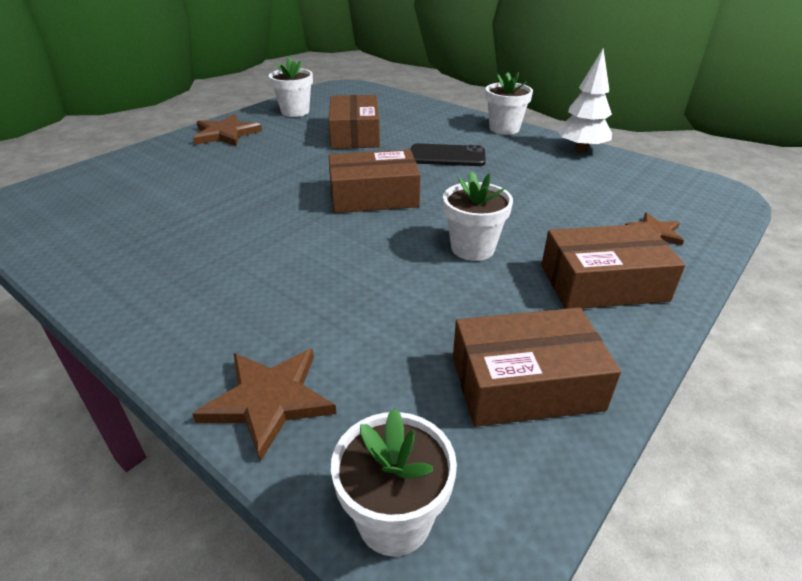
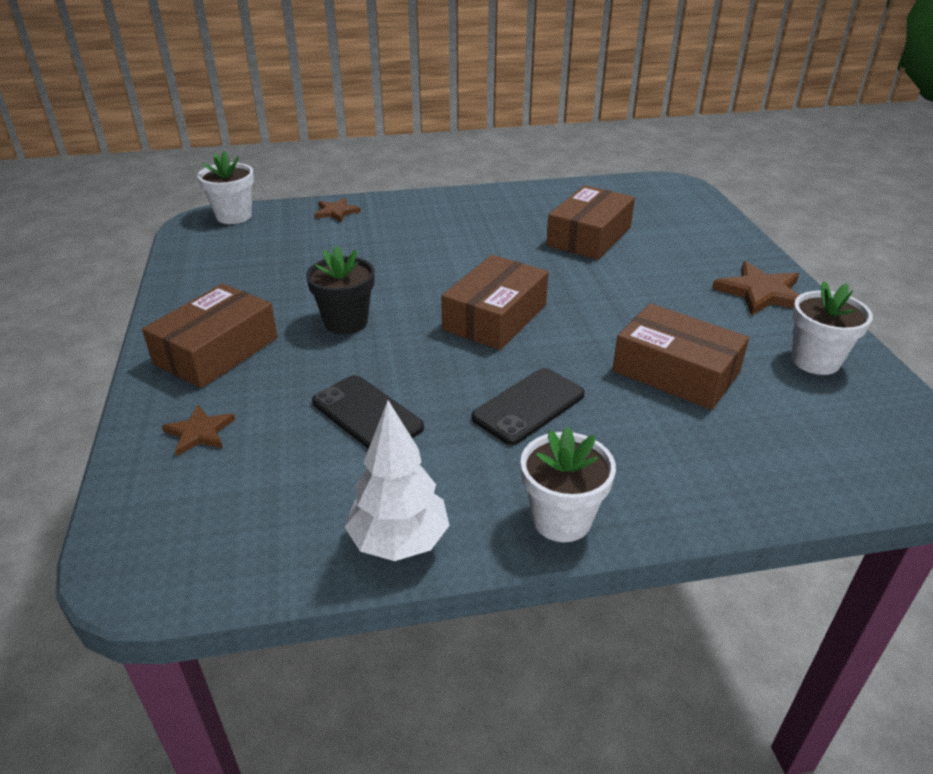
camera: 130 degrees right, 0 degrees up
(269, 401) = (336, 212): brown star -> brown star, size x0.61
(472, 248) = (346, 322): white flower pot -> black flower pot
(526, 383) = (220, 272): brown box -> brown box (589, 236)
(536, 191) = (367, 415): none -> black phone

